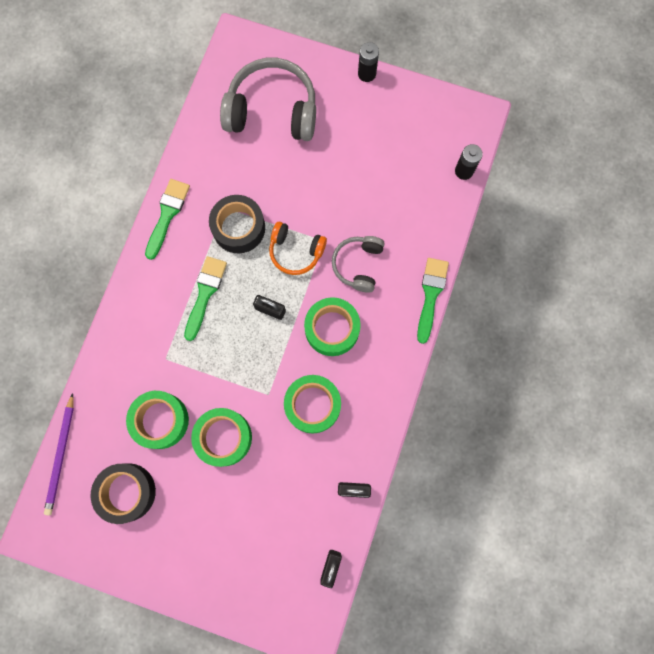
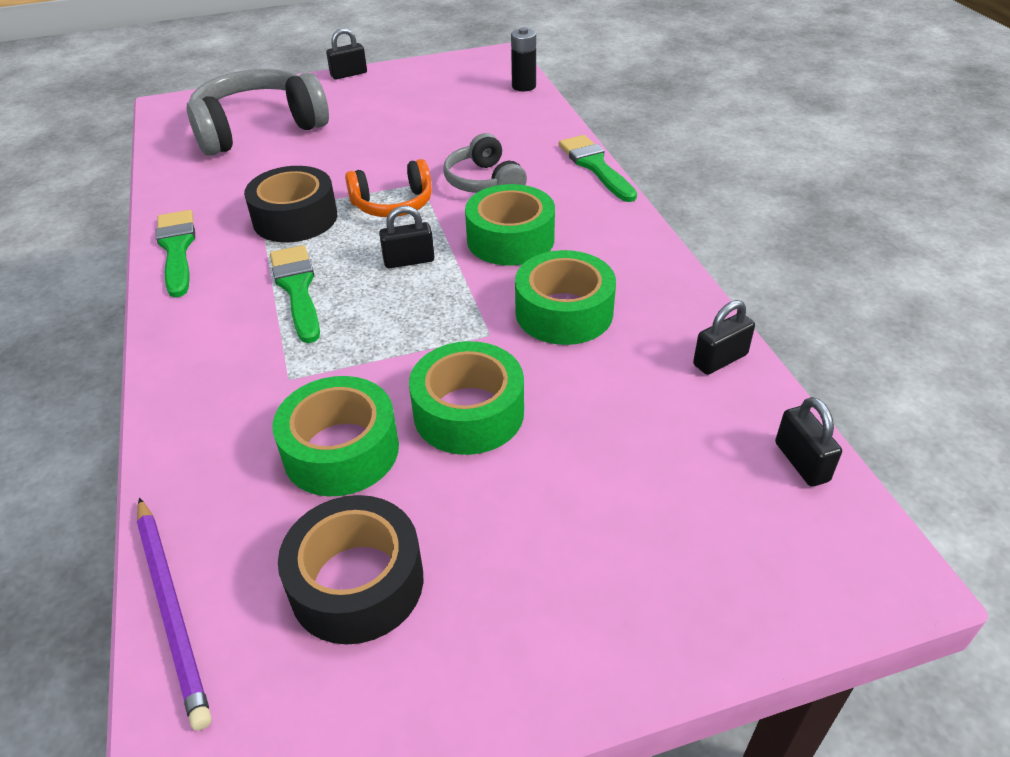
camera: 35 degrees left, 35 degrees down
(367, 74) = (349, 74): black battery -> black padlock

